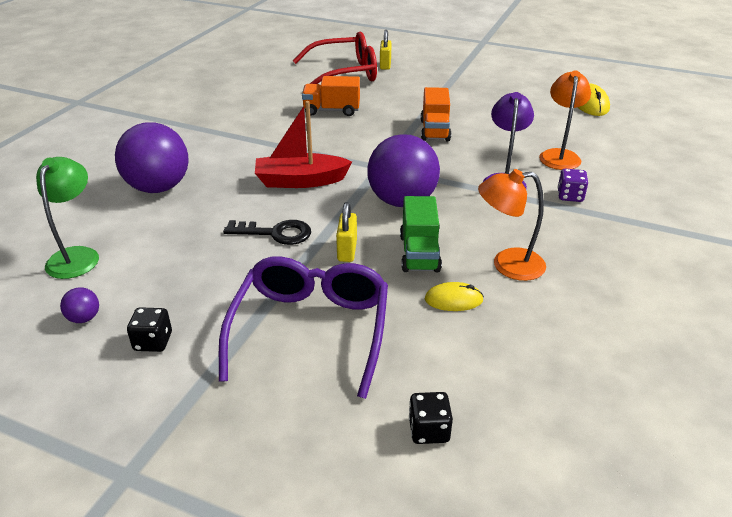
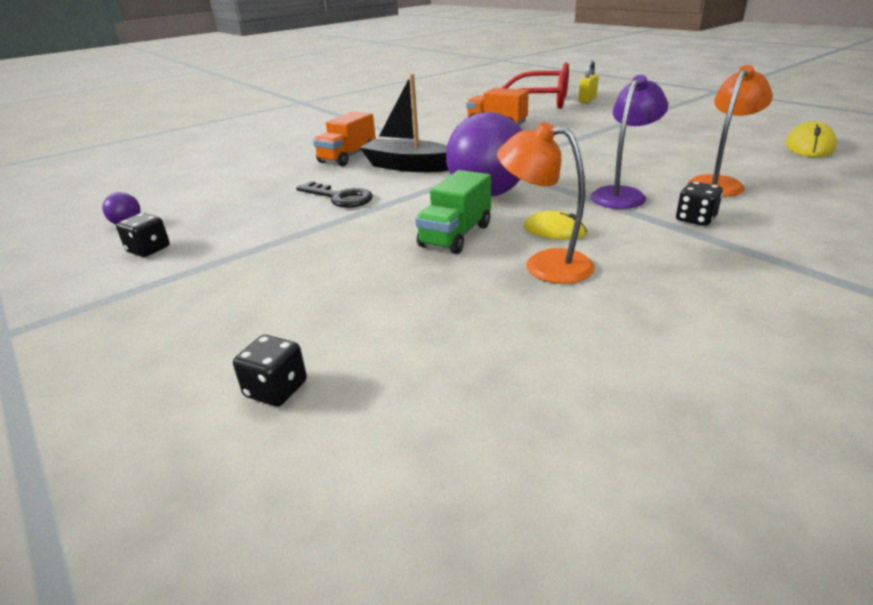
camera: 30 degrees right, 5 degrees down
(77, 256) = (177, 186): green lamp -> none
(158, 187) = (289, 155): purple ball -> none
(300, 181) = (408, 166): red boat -> black boat
(311, 330) = (277, 272): purple glasses -> none
(347, 250) = (386, 220): yellow padlock -> none
(435, 130) = (586, 148): orange truck -> orange truck (347, 157)
(453, 300) = (446, 281): yellow mouse -> yellow mouse (554, 230)
(570, 196) = (695, 219): purple dice -> black dice

